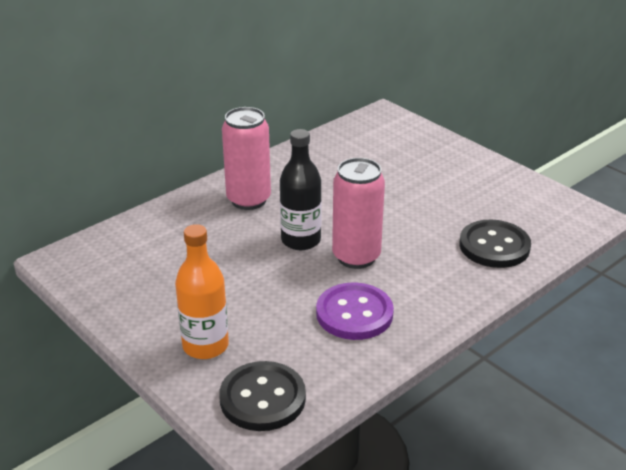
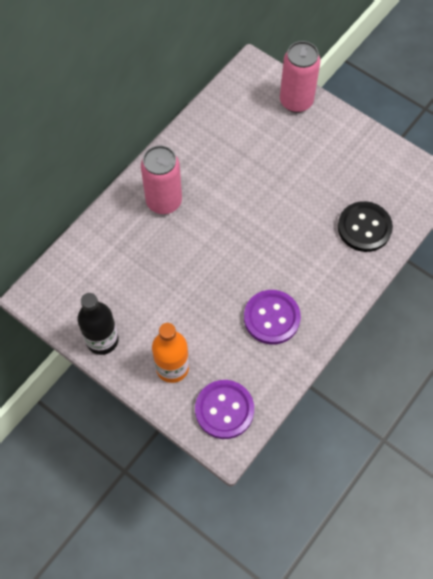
camera: 10 degrees left, 30 degrees up
(262, 398) = (224, 410): black button -> purple button
(301, 240) = (216, 244): black bottle -> black bottle (102, 340)
(356, 257) = (262, 256): pink can -> pink can (296, 101)

